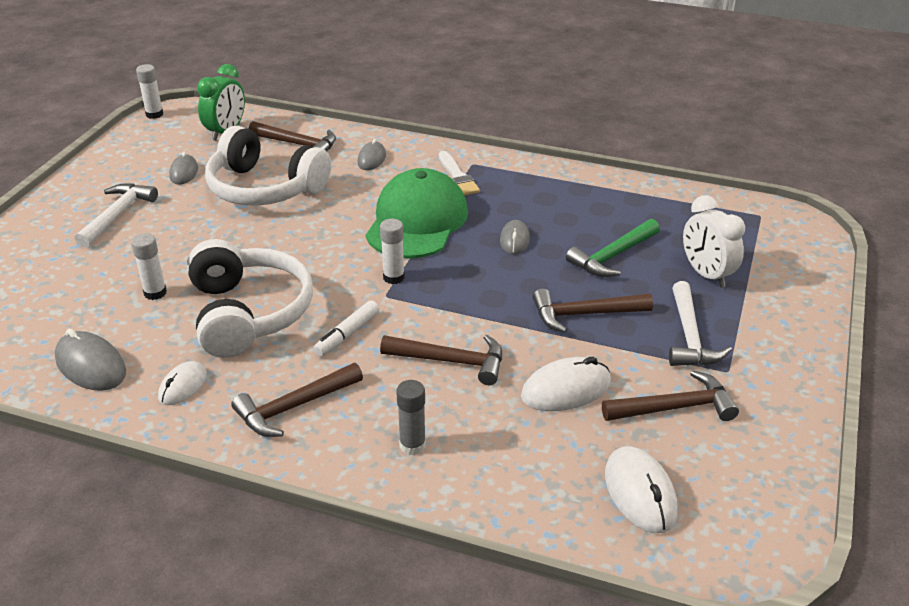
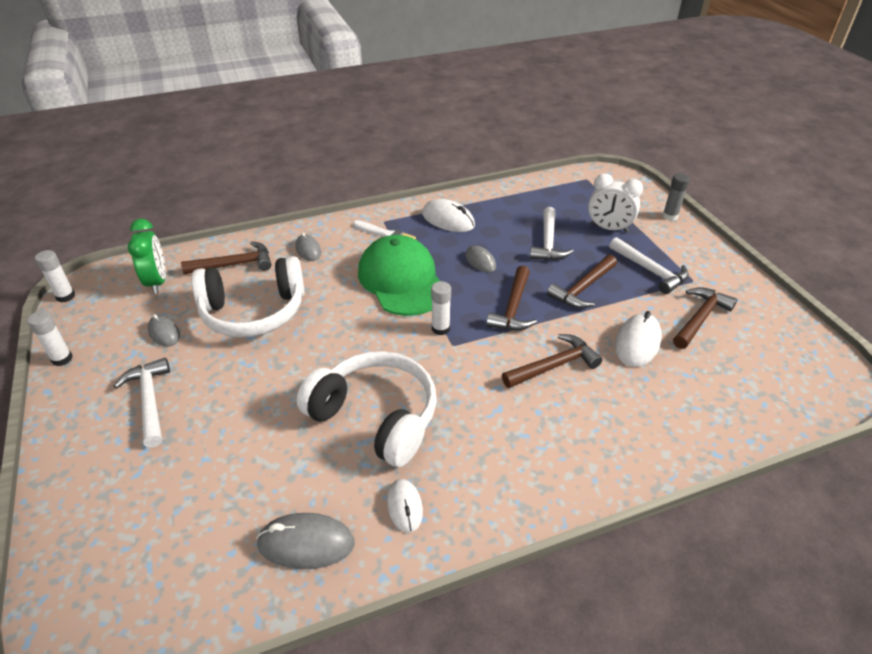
camera: 40 degrees left, 5 degrees up
(155, 293) = (277, 446): white glue stick -> white glue stick (62, 359)
(294, 407) = (504, 465): brown hammer -> brown hammer (513, 308)
(347, 334) = (466, 388): white marker -> none
(412, 445) = (610, 439): grey glue stick -> grey glue stick (670, 216)
(612, 256) = (548, 242): green hammer -> white hammer
(640, 493) = (753, 381): white mouse -> white mouse (448, 220)

